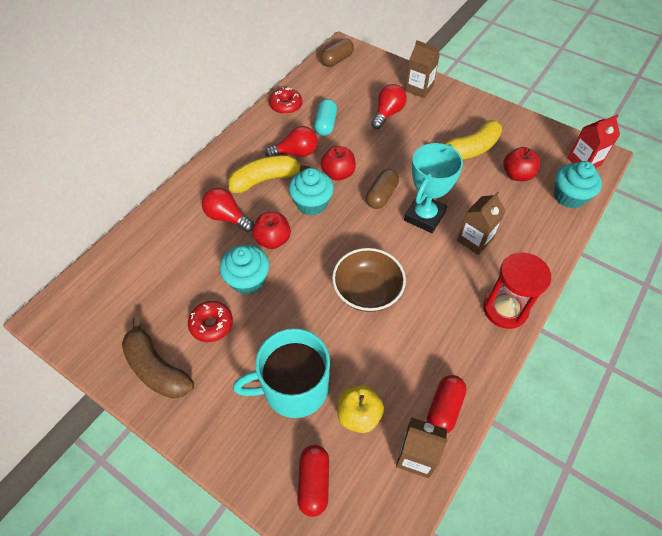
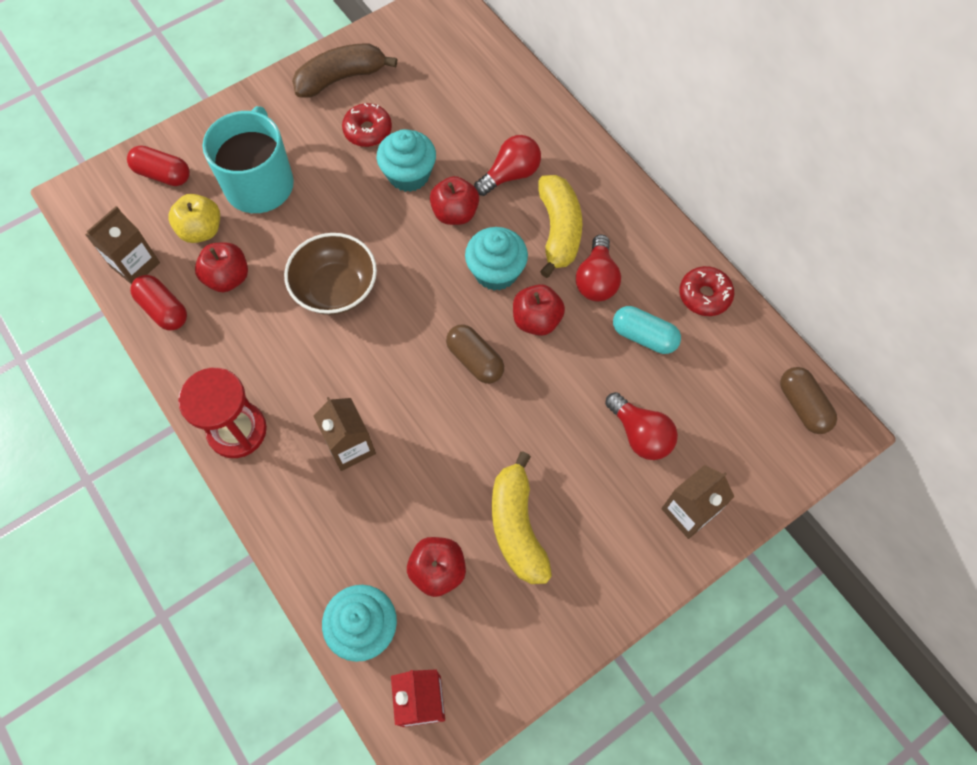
camera: 110 degrees right, 10 degrees up
(393, 371) = (228, 278): none -> red apple
(424, 216) = (416, 400): turquoise trophy -> none

